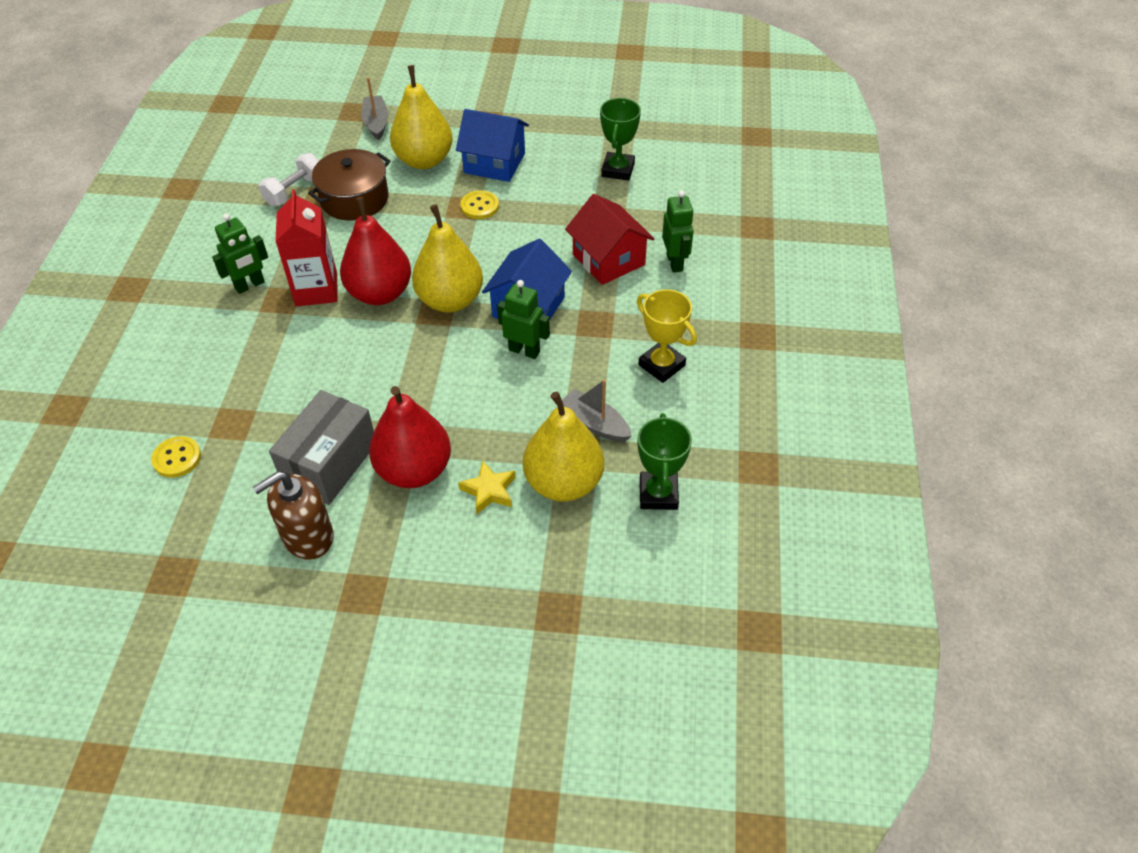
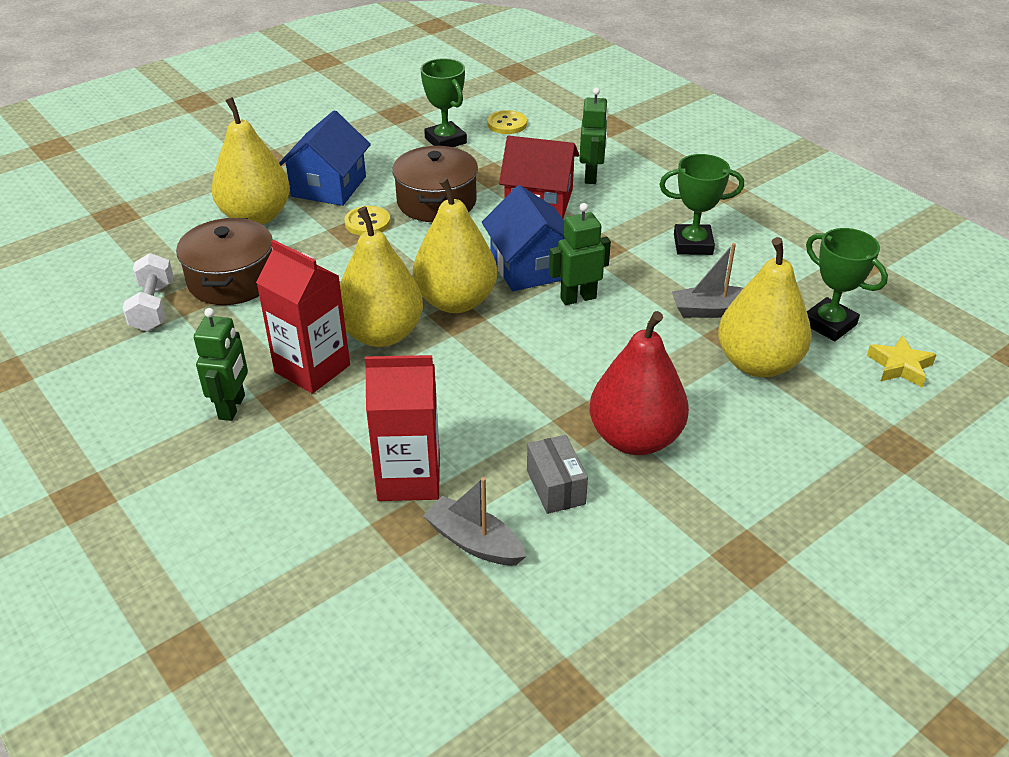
camera: 45 degrees left, 10 degrees down
(177, 458) = (398, 596): yellow button -> yellow button (507, 124)
(270, 396) = (409, 478): none -> red carton
(307, 536) = (632, 556): brown soap dispenser -> none
(330, 463) = (556, 487): grey box -> grey box, size x0.56
(376, 123) = (156, 213): grey boat -> grey boat (474, 542)
(380, 293) = (381, 334): red pear -> yellow pear
(489, 491) = (716, 408): yellow star -> yellow star (900, 366)
(494, 163) = (329, 186): blue house -> blue house turned 45 degrees counterclockwise
(543, 217) = (436, 201): none -> brown pot
(661, 365) = (693, 244): yellow trophy -> green trophy
(675, 262) = (591, 176): green robot -> green robot turned 60 degrees clockwise

